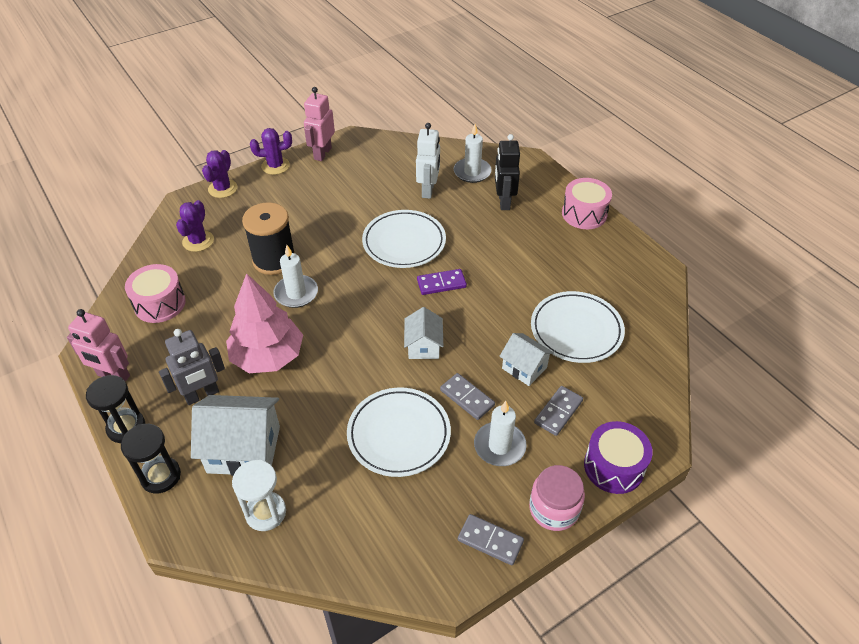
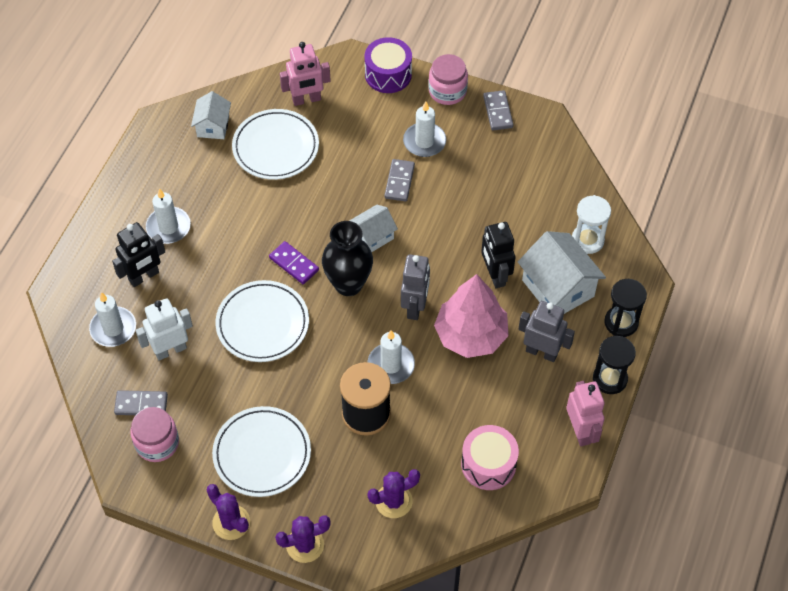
camera: 125 degrees left, 10 degrees up
(304, 409) = (495, 275): none -> black robot
(322, 153) = (177, 491): pink robot -> pink robot (306, 100)
(330, 336) = (415, 307): none -> grey robot
(364, 158) = (157, 443): none -> pink jar
(391, 306) = (348, 284): none -> black vase
(399, 434) = (465, 204): white plate -> white plate (262, 454)
(524, 368) = (342, 161): white house -> white house (213, 126)
(540, 231) = (168, 227): none -> white candle
(558, 412) = (367, 123): grey domino -> grey domino (141, 404)
(584, 214) = (118, 205): pink drum -> none

